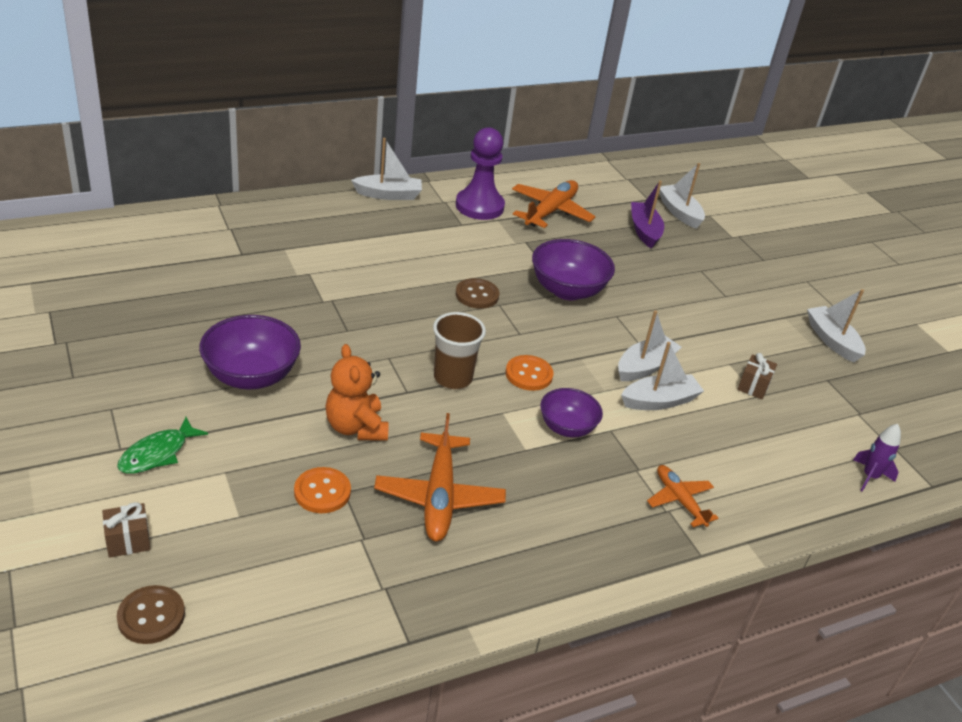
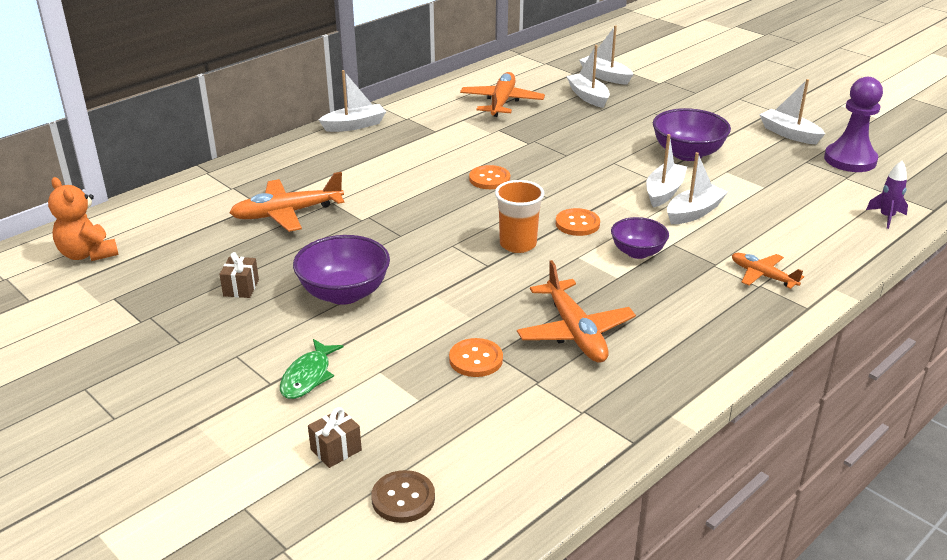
camera: 15 degrees left, 5 degrees down
(260, 272) = (287, 213): none -> orange plane
(356, 427) = (466, 304): orange teddy bear -> orange teddy bear (88, 254)
(453, 378) = (518, 244): brown cup -> orange cup
(477, 295) = (489, 179): brown button -> orange button
(479, 206) = (439, 114): purple pawn -> purple pawn (850, 160)
(567, 290) = (560, 155): purple bowl -> purple bowl (687, 154)
(644, 231) = (588, 97): purple boat -> white boat
(753, 386) = (756, 181): brown gift -> brown gift (241, 288)

